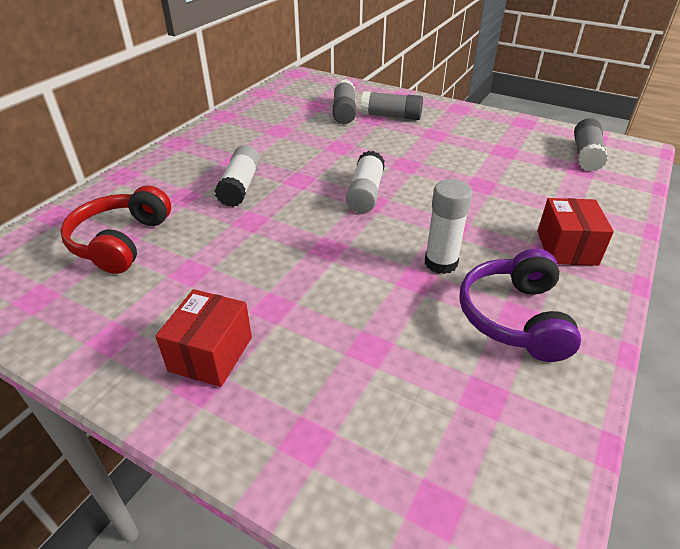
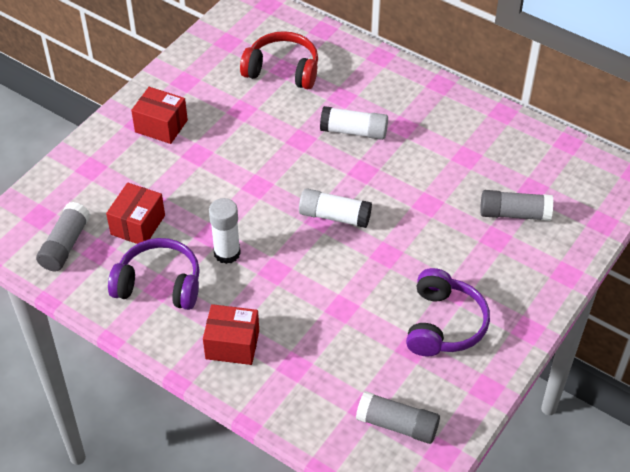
camera: 95 degrees right, 10 degrees up
(391, 116) = (502, 256): grey glue stick -> grey glue stick (65, 245)
(419, 354) = (138, 225): none -> red box
(472, 138) = (444, 324): none -> purple headphones

